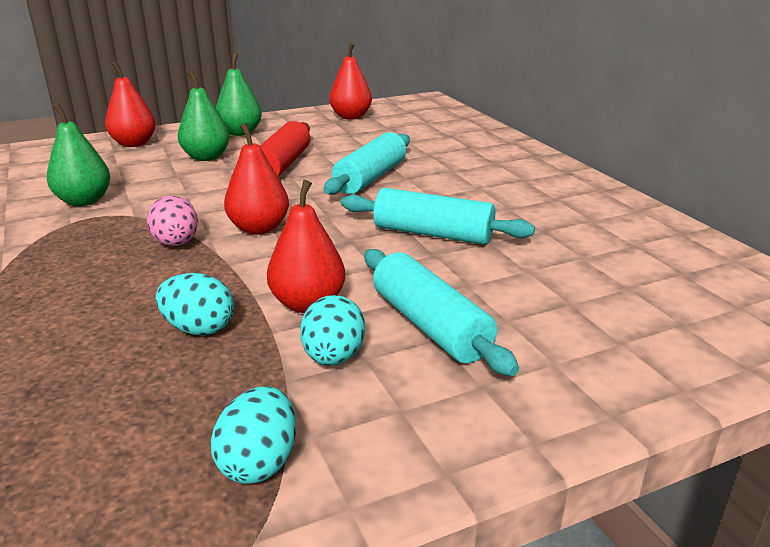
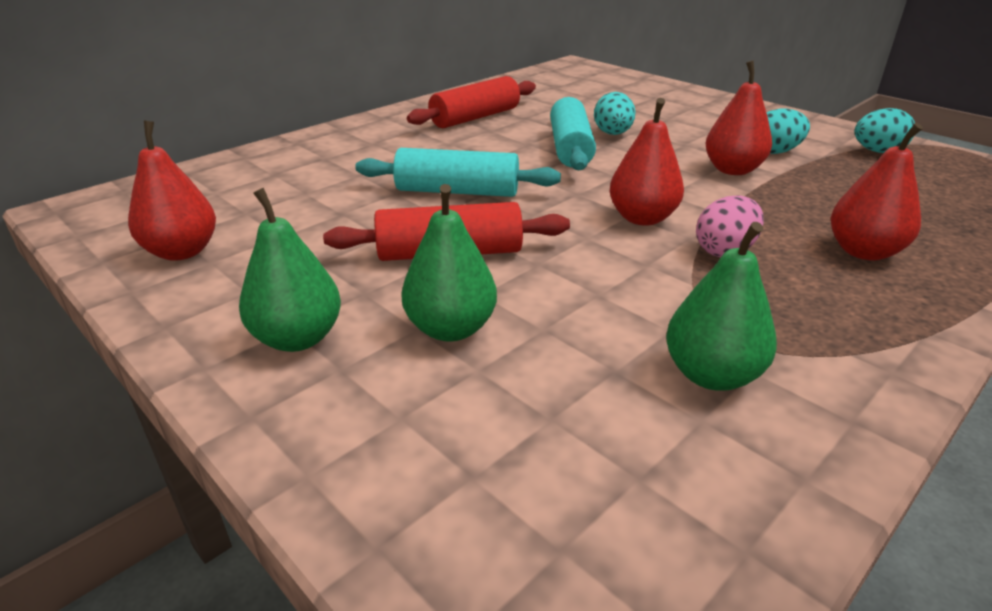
camera: 110 degrees left, 5 degrees up
(134, 144) = (415, 462): red pear -> red pear (863, 252)
(199, 329) = (818, 197): turquoise egg -> turquoise egg (612, 134)
(430, 326) = (703, 134): turquoise rolling pin -> none
(551, 207) = (475, 118): none -> red rolling pin

